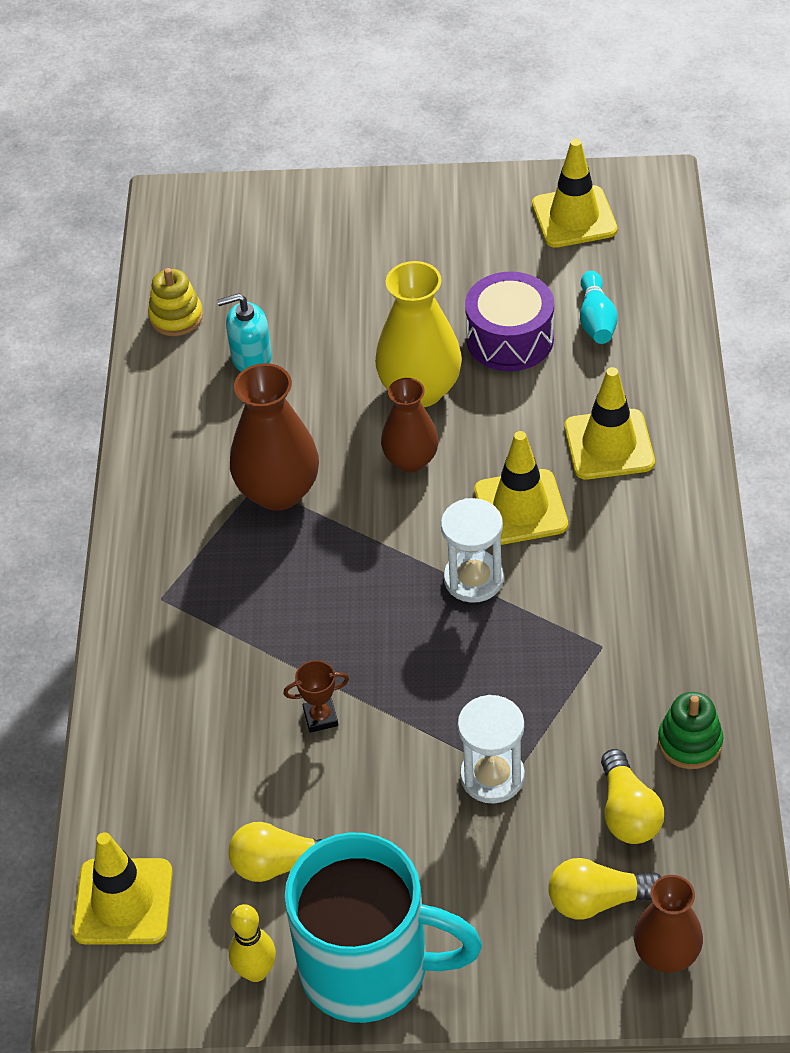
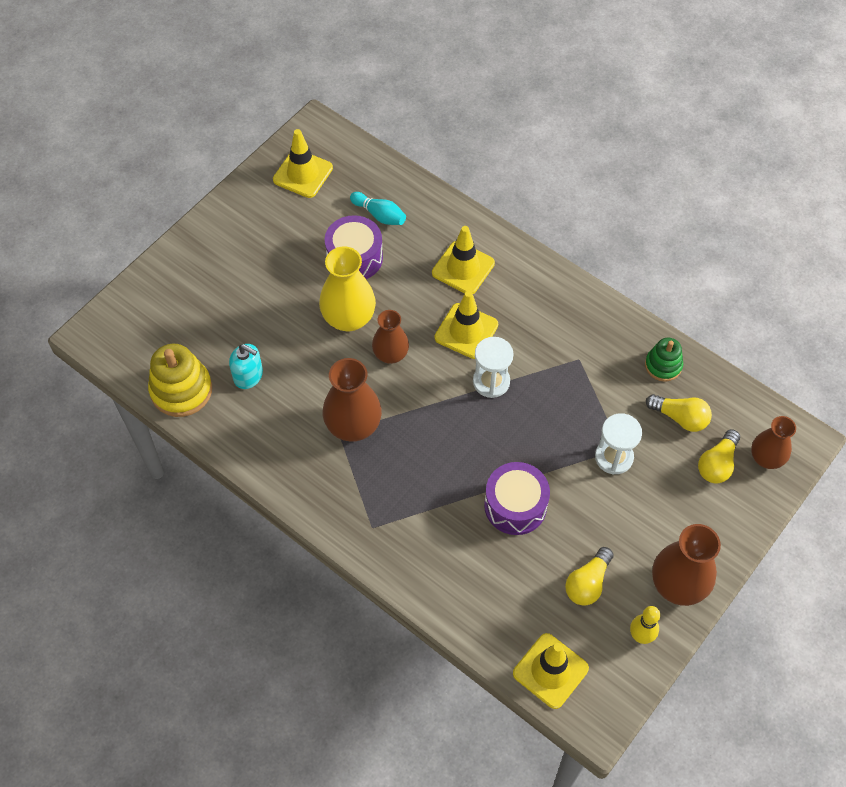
camera: 55 degrees left, 10 degrees up
(176, 317) = (181, 390): yellow stacking toy -> yellow stacking toy, size x1.65
(251, 358) = (248, 376): turquoise soap dispenser -> turquoise soap dispenser turned 90 degrees counterclockwise
(320, 717) = (515, 505): brown trophy -> purple drum
(369, 968) = (678, 585): turquoise mug -> brown vase

